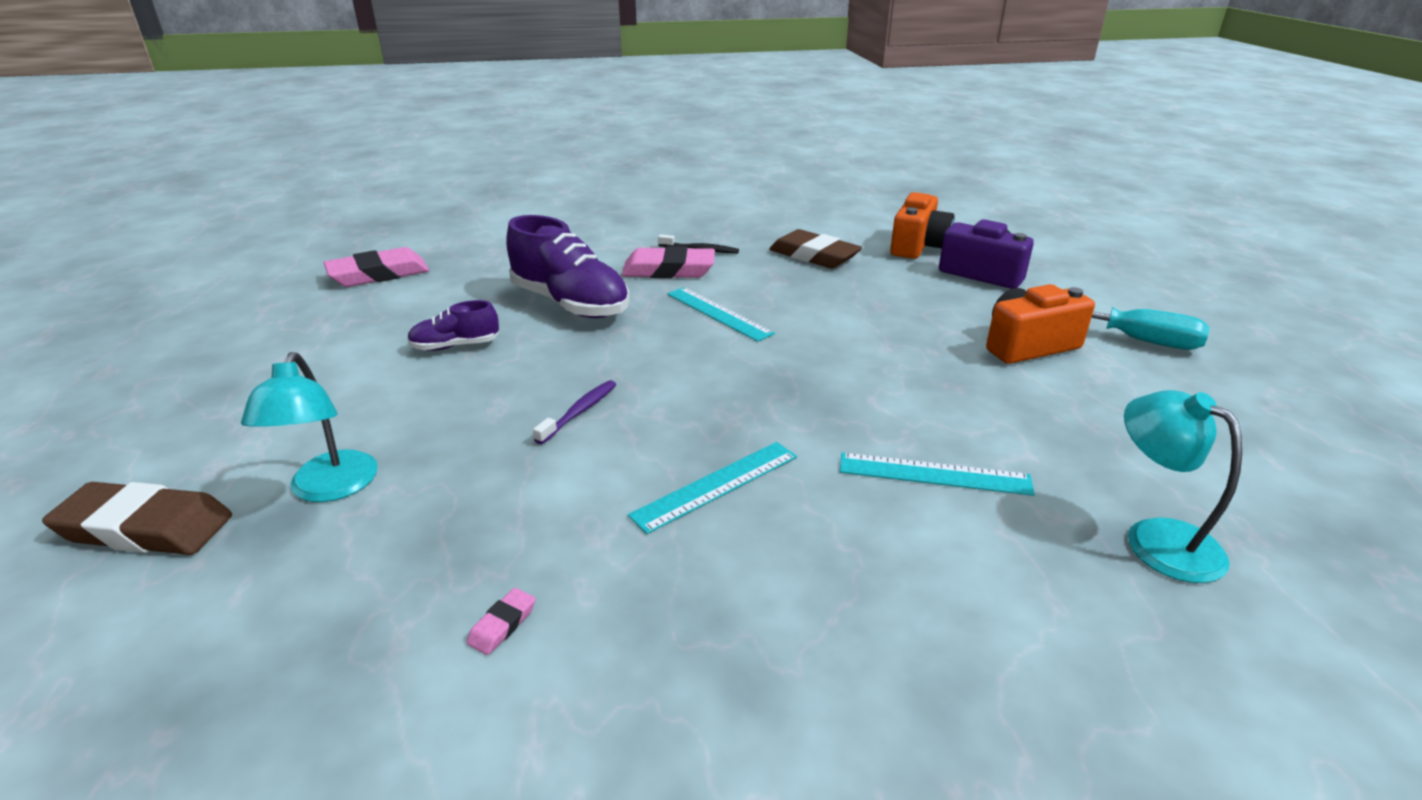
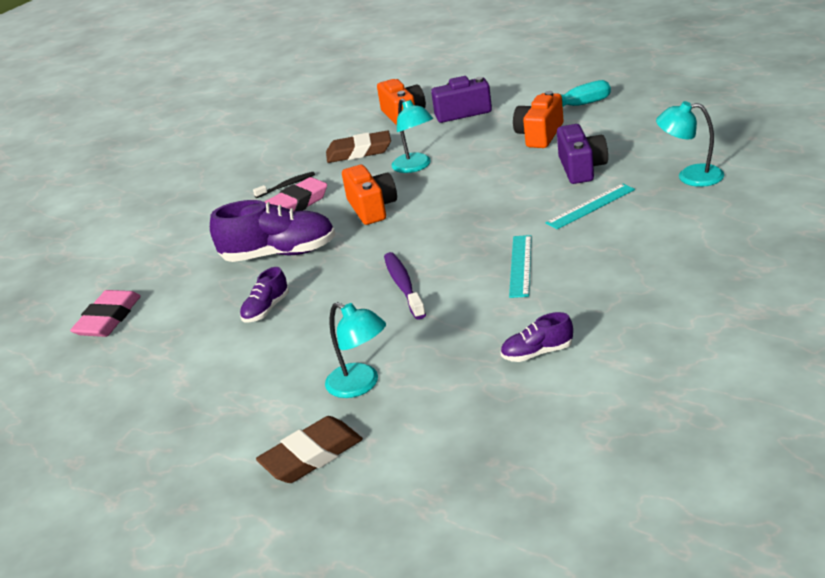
camera: 40 degrees left, 0 degrees up
(502, 624) = (537, 353): pink eraser -> purple shoe
(579, 412) = (403, 285): purple toothbrush -> purple toothbrush, size x1.54
(718, 313) = (372, 208): turquoise ruler -> orange camera
(834, 299) = (415, 167): none -> turquoise lamp
(1010, 417) = (581, 168): none -> purple camera

